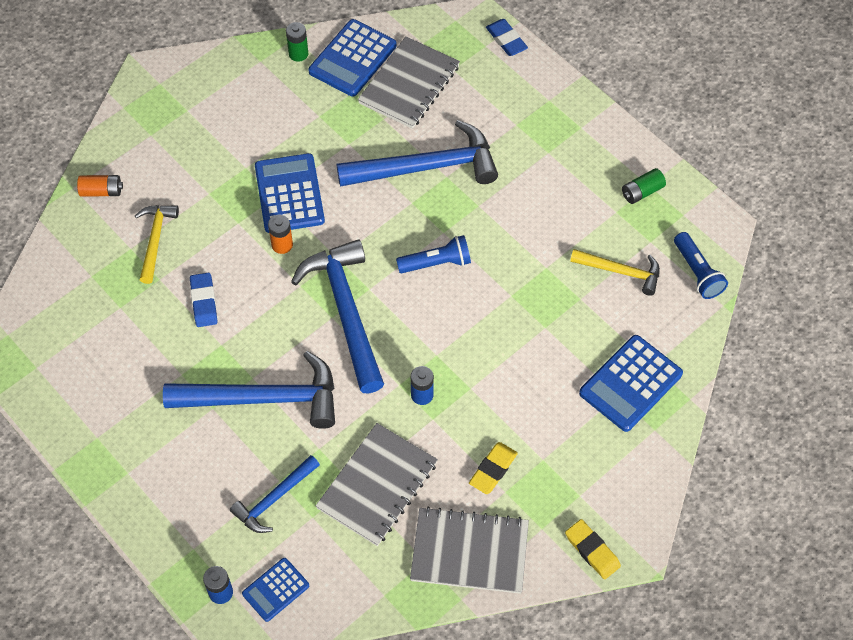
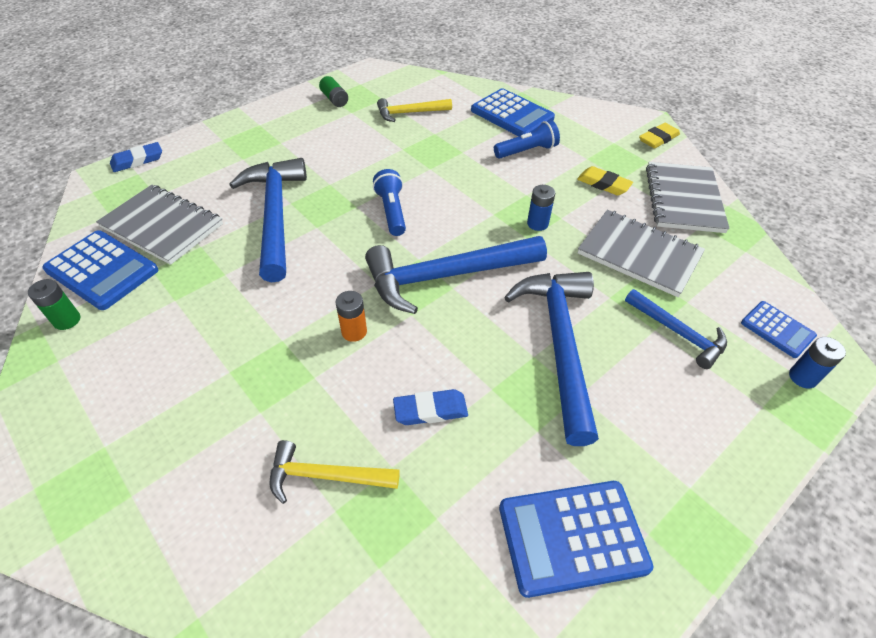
camera: 90 degrees left, 10 degrees down
(101, 191) = (219, 565): orange battery -> none
(289, 194) = (282, 326): blue calculator -> blue calculator (572, 537)
(621, 271) = (410, 113): yellow hammer -> yellow hammer turned 120 degrees counterclockwise
(697, 273) = (413, 81): blue flashlight -> blue flashlight (527, 151)

